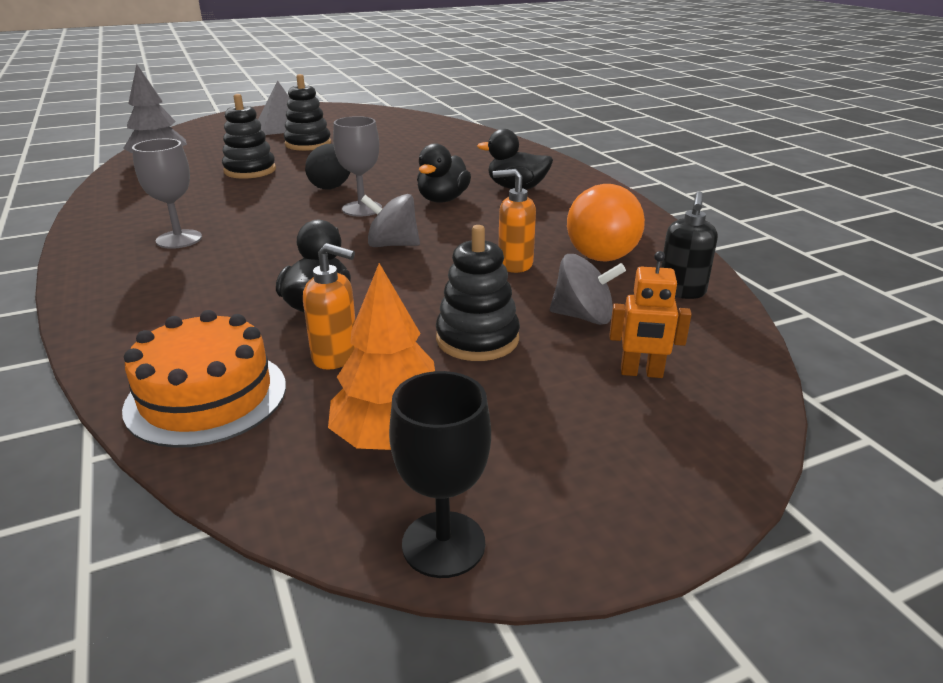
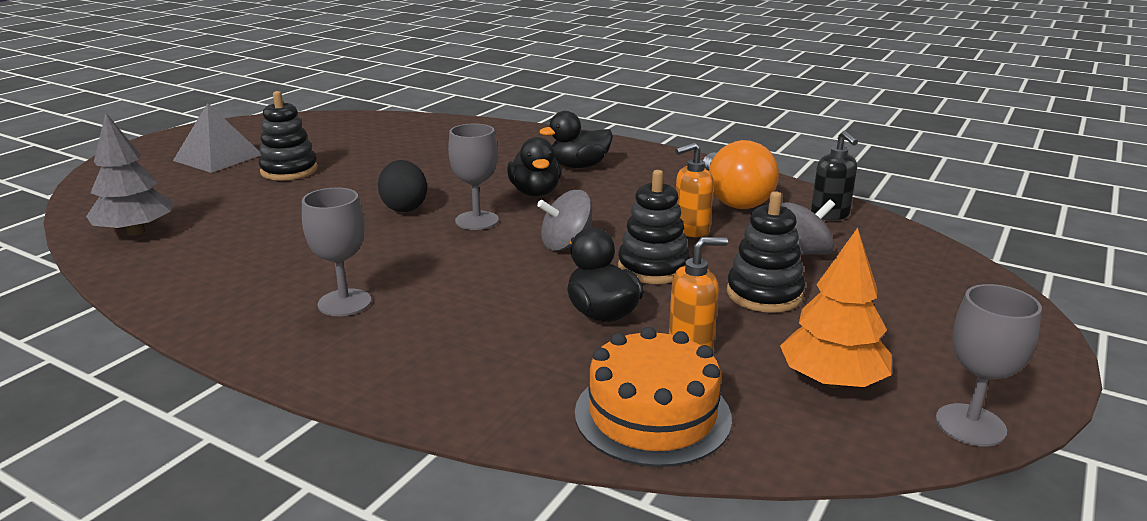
camera: 35 degrees left, 5 degrees down
(250, 170) = (278, 214): black stacking toy -> black stacking toy (653, 268)
(443, 544) = (970, 425): black goblet -> grey goblet
(641, 373) = (896, 278): orange robot -> none

